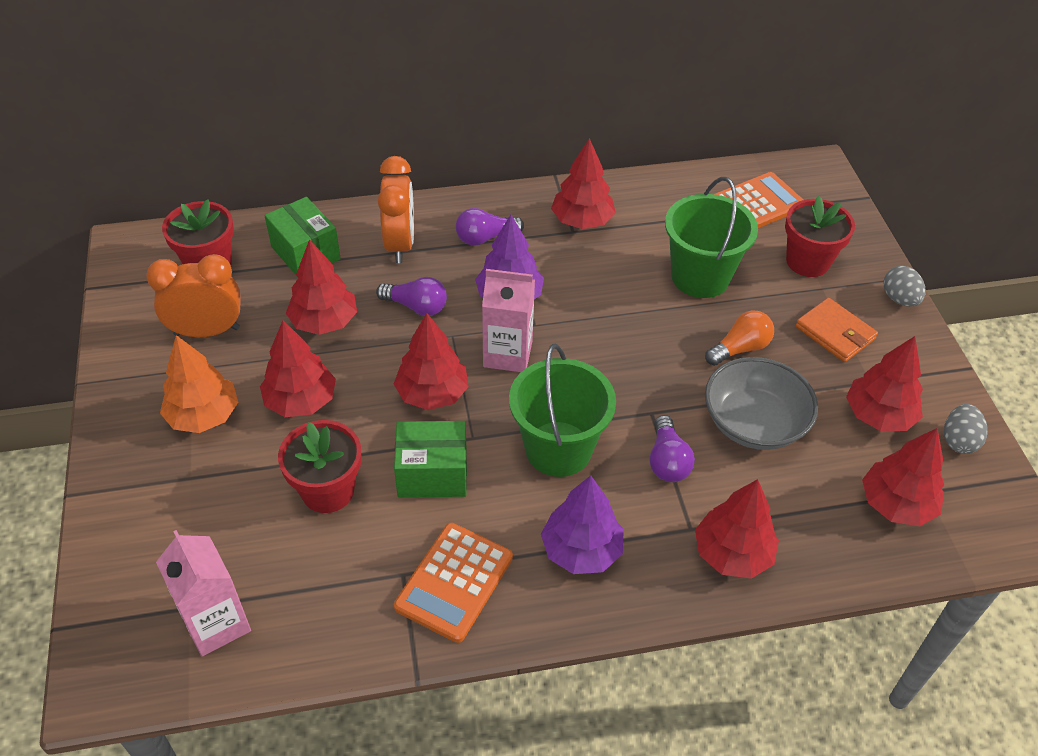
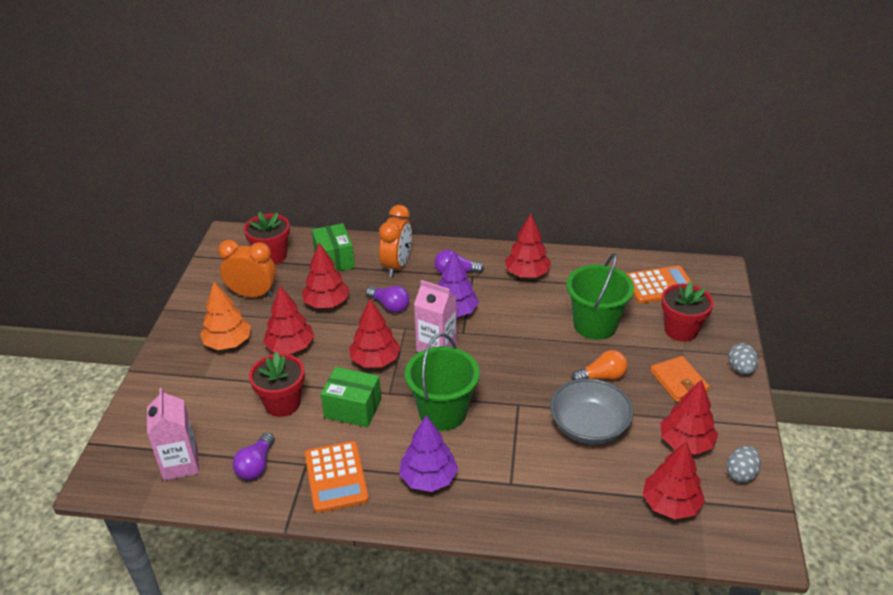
camera: 20 degrees right, 10 degrees down
(454, 582) = (336, 477): orange calculator -> orange calculator turned 60 degrees counterclockwise
(667, 461) = (514, 437): purple light bulb -> purple light bulb (256, 465)
(732, 553) = (532, 506): red tree -> none

